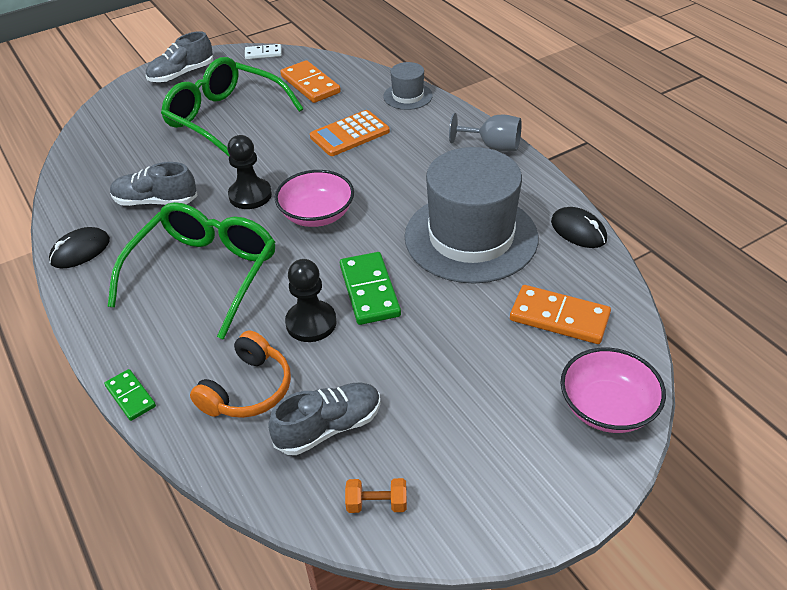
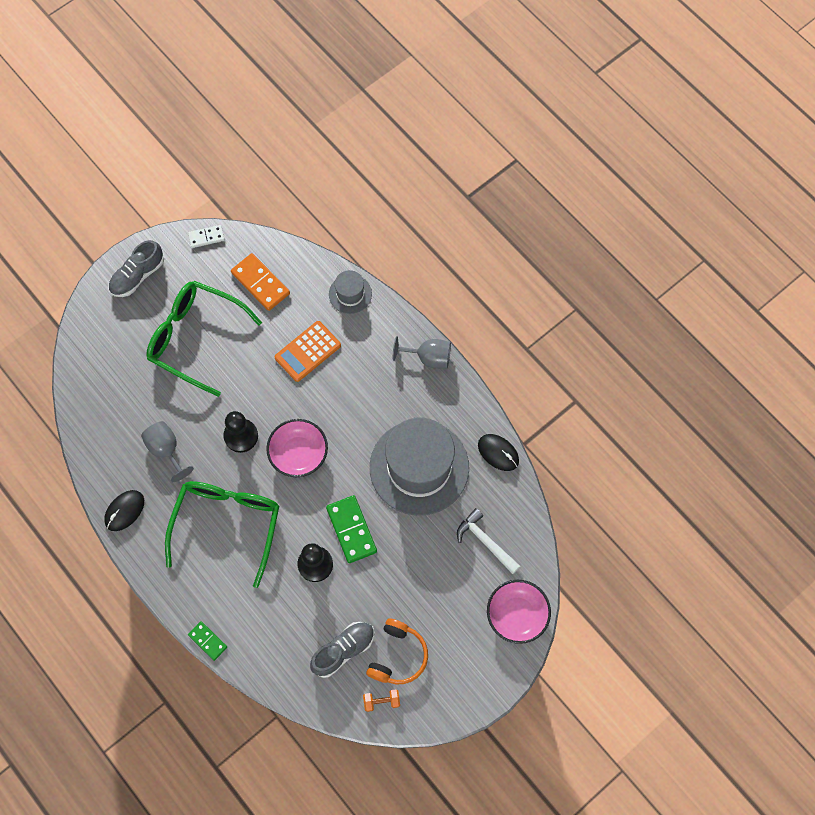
camera: 10 degrees left, 25 degrees up
(156, 201) = (166, 450): grey shoe -> grey goblet
(248, 389) = (284, 626): orange headphones -> orange headphones (398, 656)
(559, 318) = (485, 541): orange domino -> white hammer

